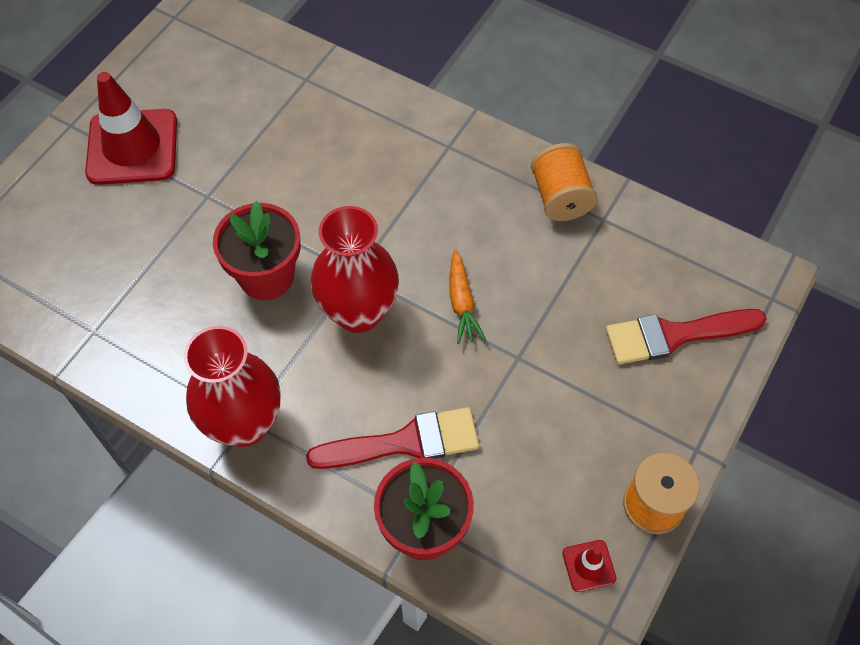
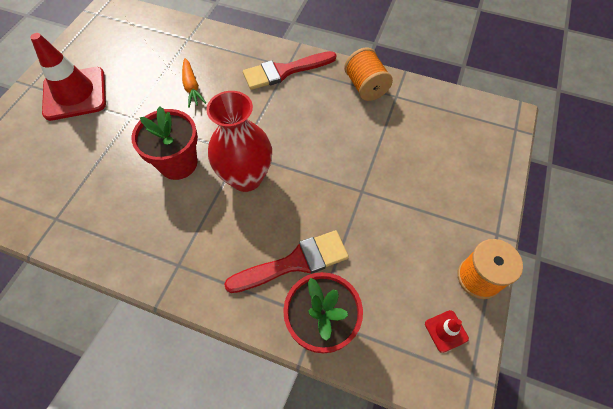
camera: 10 degrees left, 0 degrees up
(244, 423) = (175, 268): red vase -> none
(462, 303) = (315, 161): orange carrot -> orange carrot (192, 87)
(674, 335) = (461, 161): red brush -> red brush (284, 71)

